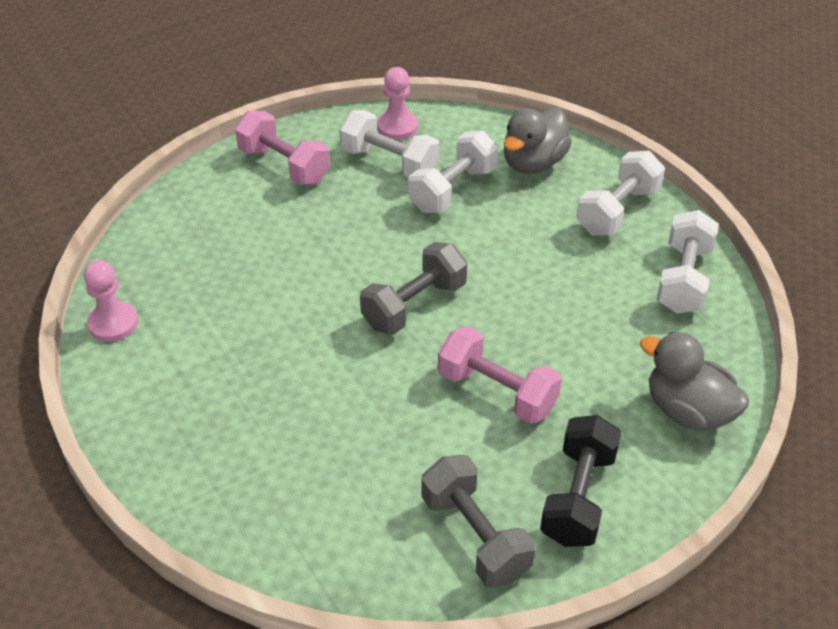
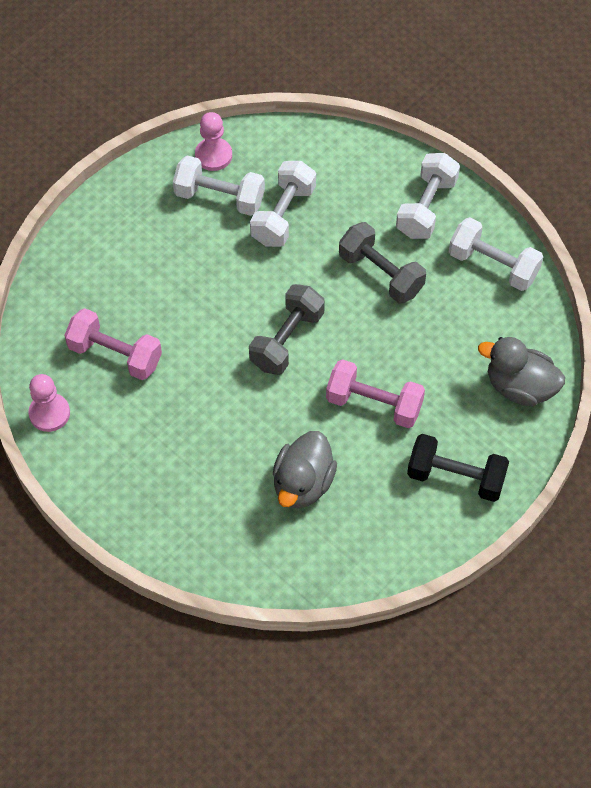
camera: 15 degrees left, 15 degrees up
(284, 165) = (128, 221): pink dumbbell -> pink dumbbell (115, 355)
(475, 536) = (391, 526): grey dumbbell -> grey dumbbell (381, 274)
(533, 163) = (343, 171): grey duck -> grey duck (303, 484)
(578, 497) = (455, 477): black dumbbell -> black dumbbell turned 75 degrees counterclockwise
(683, 279) = (493, 265): white dumbbell -> white dumbbell turned 60 degrees counterclockwise

